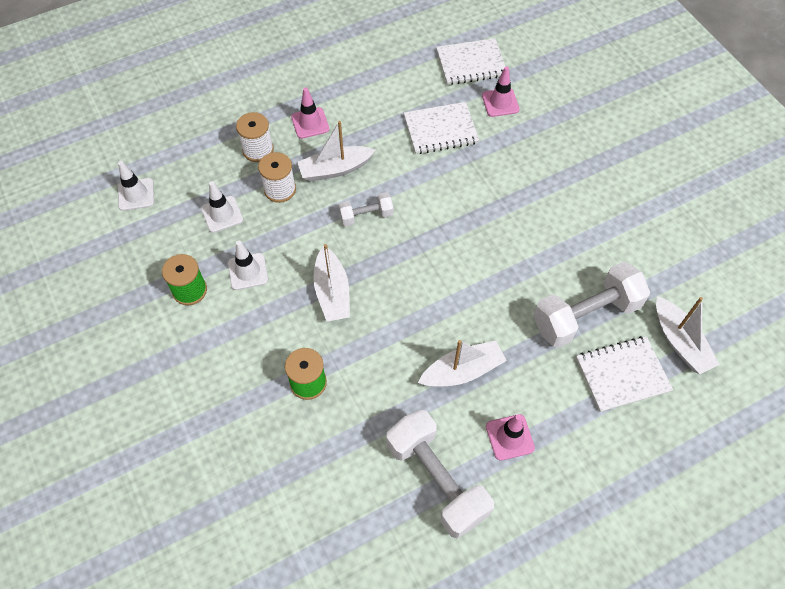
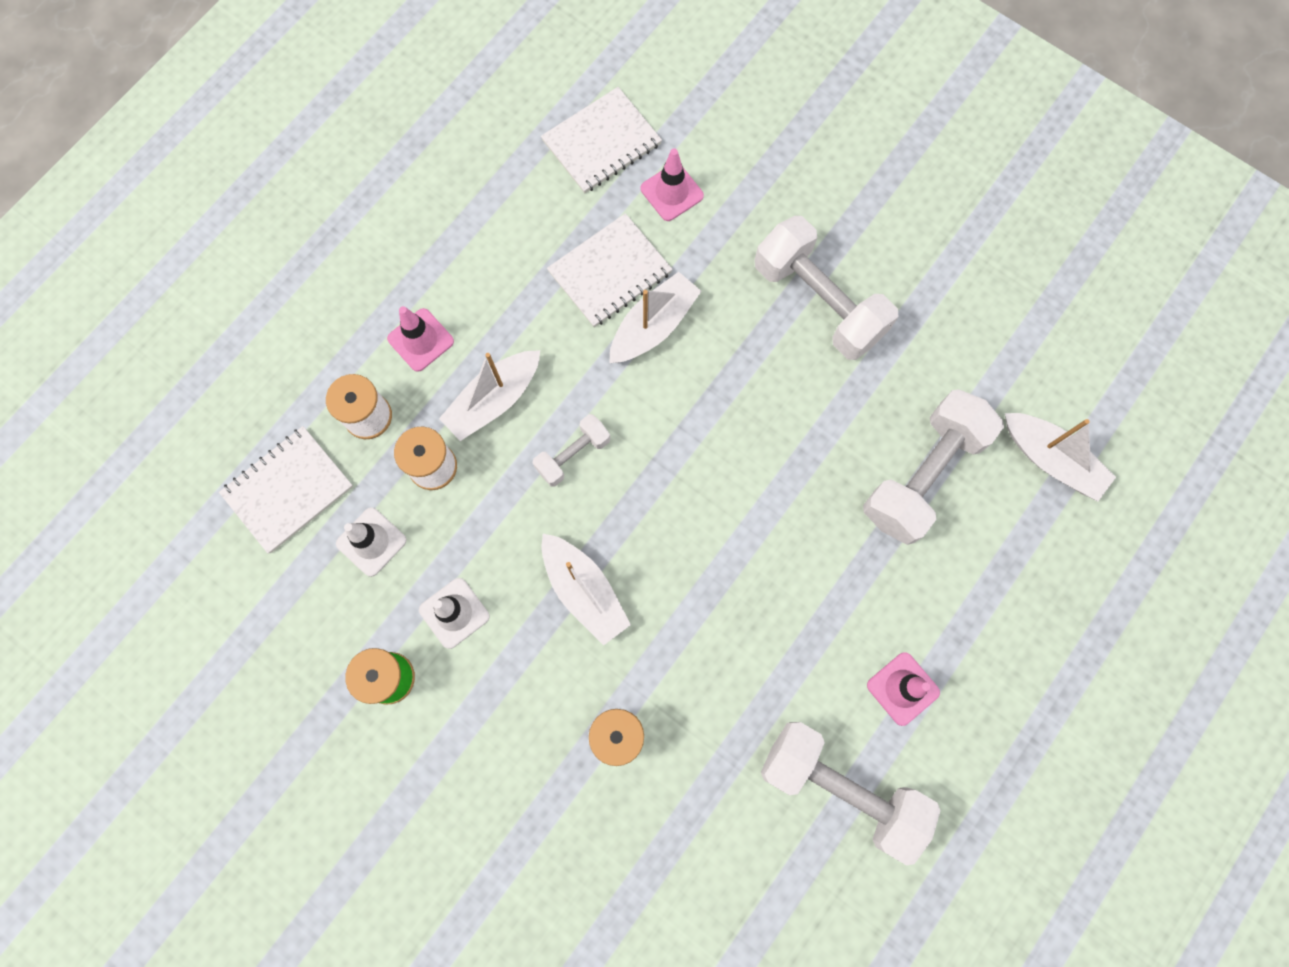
camera: 25 degrees left, 15 degrees up
(136, 194) = (229, 566): white traffic cone -> none
(462, 371) = (805, 626): white boat -> white boat (653, 326)
(564, 192) = (818, 301): none -> white dumbbell
(622, 375) = (1001, 538): white notebook -> white notebook (288, 490)

